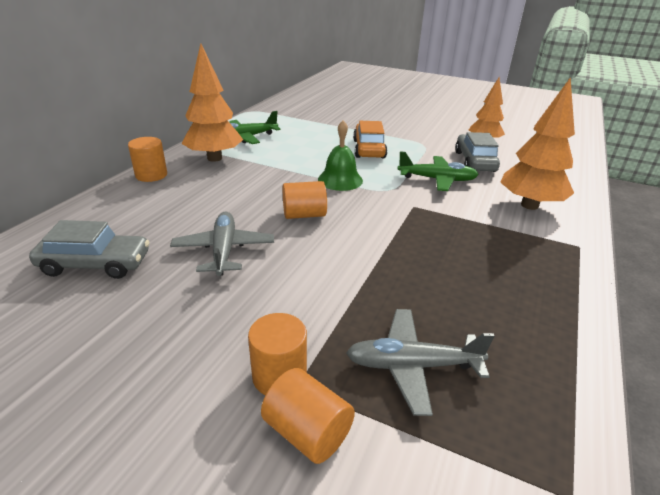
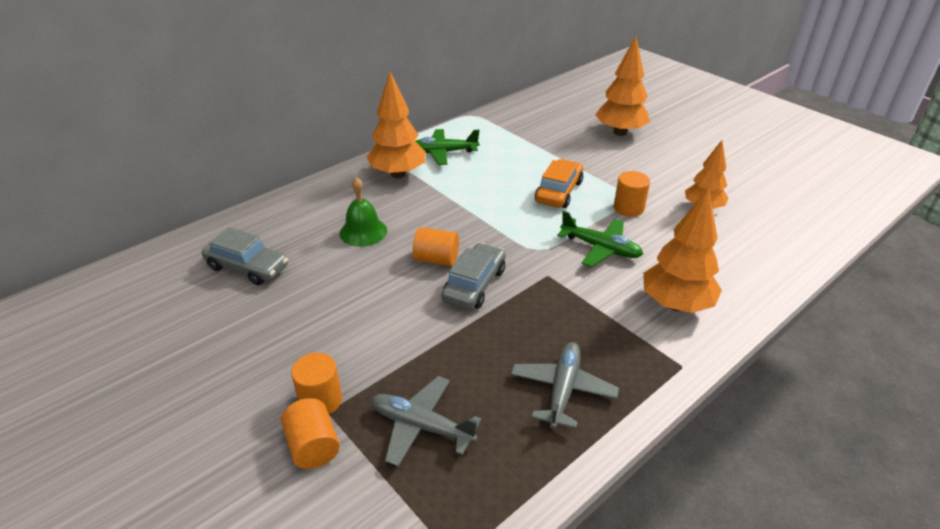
camera: 25 degrees right, 5 degrees up
(151, 175) = (333, 184): orange cylinder -> orange cylinder (628, 208)
(224, 250) = (346, 279): grey plane -> grey plane (562, 390)
(340, 180) = (499, 226): green bell -> green bell (363, 232)
(380, 107) = (620, 132): none -> orange tree
(475, 161) = (666, 233): grey car -> grey car (474, 285)

